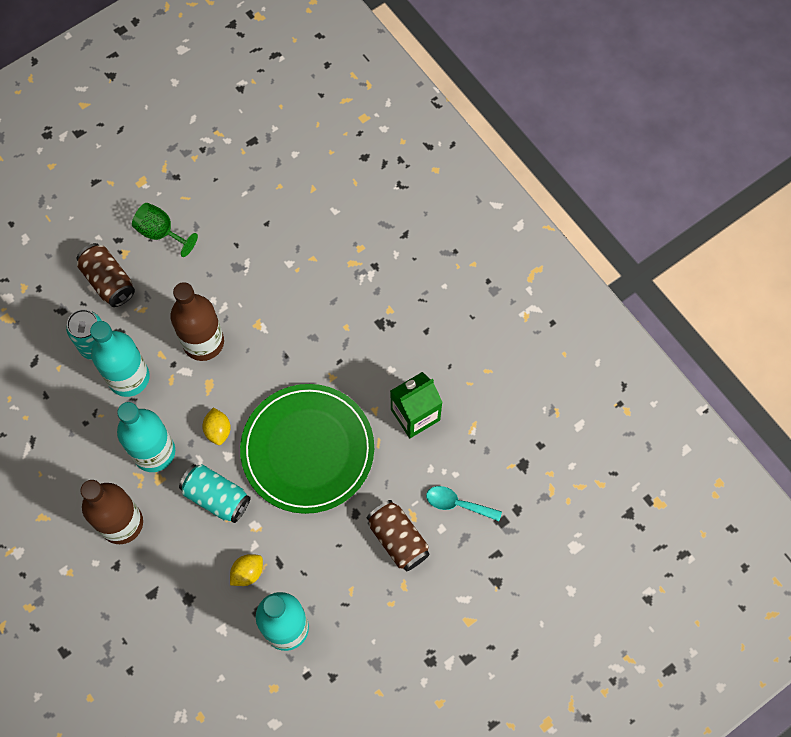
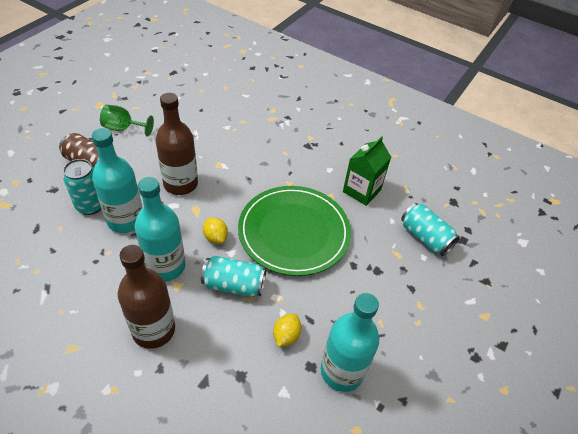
camera: 25 degrees left, 20 degrees down
(398, 539) = (396, 273): brown can -> none
(457, 504) = (425, 237): turquoise spoon -> turquoise can

